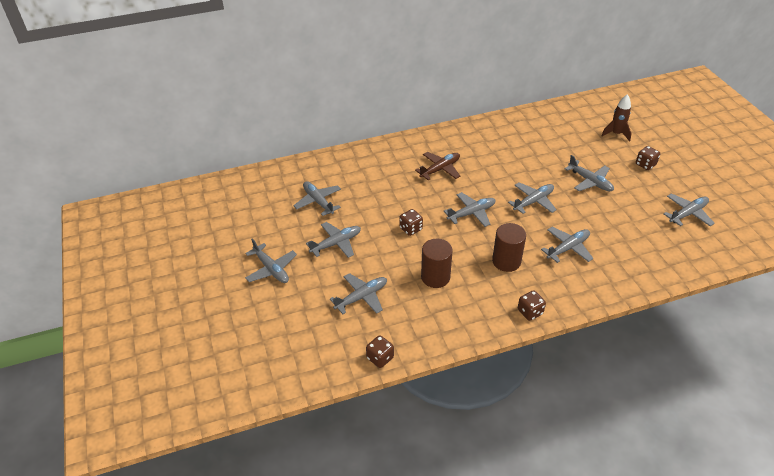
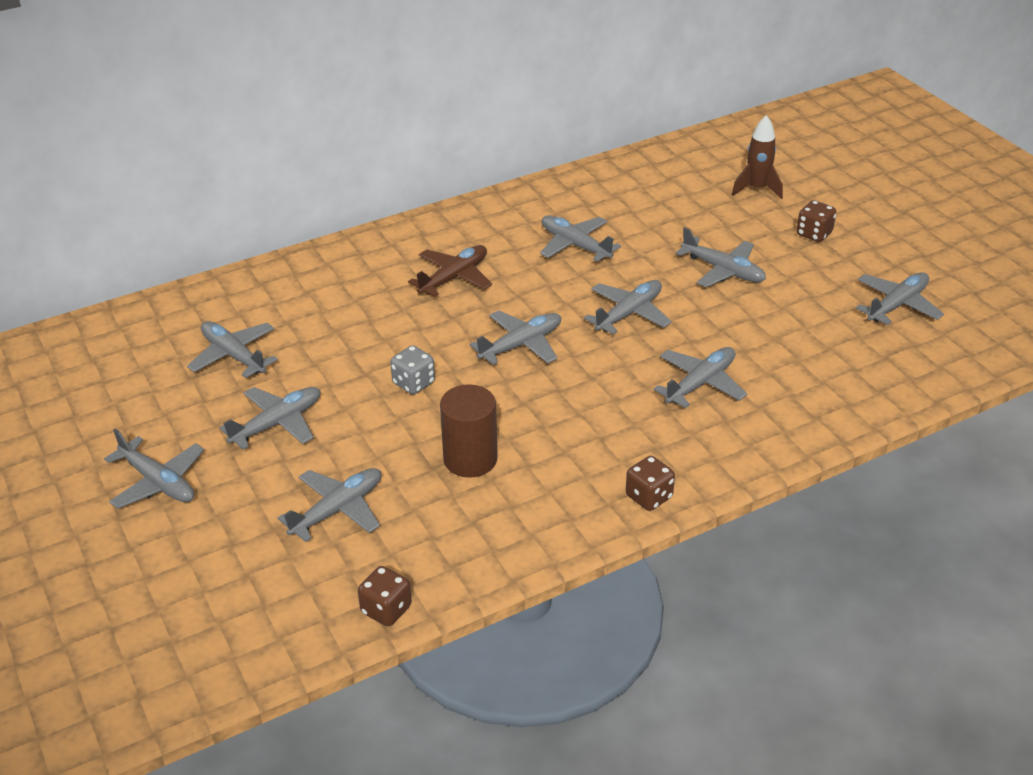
camera: 10 degrees left, 5 degrees down
(411, 229) = (414, 383): brown dice -> grey dice
(506, 261) = (595, 418): brown cylinder -> none
(509, 157) = (575, 245): none -> grey plane

